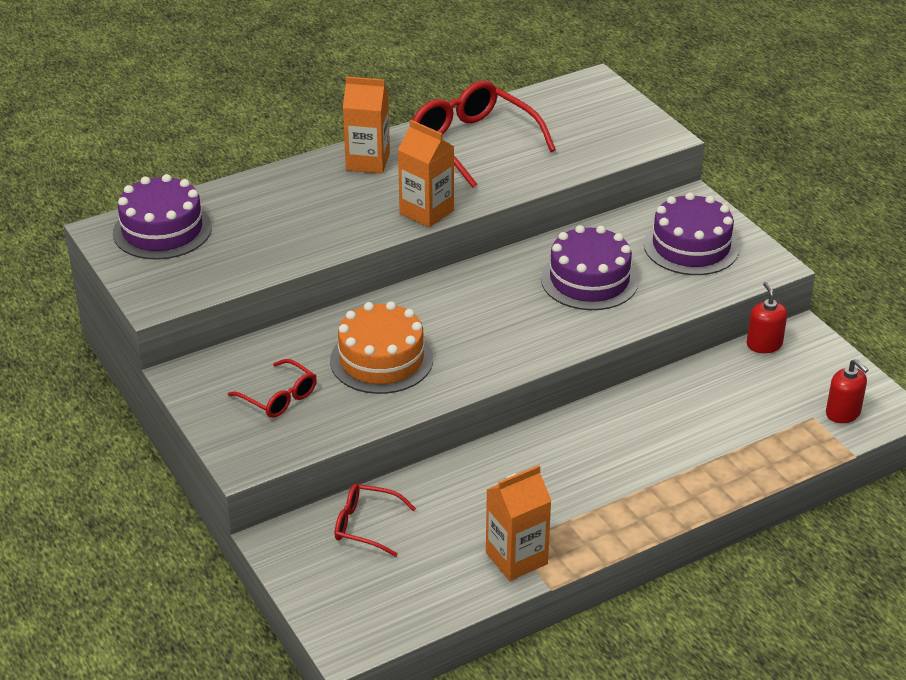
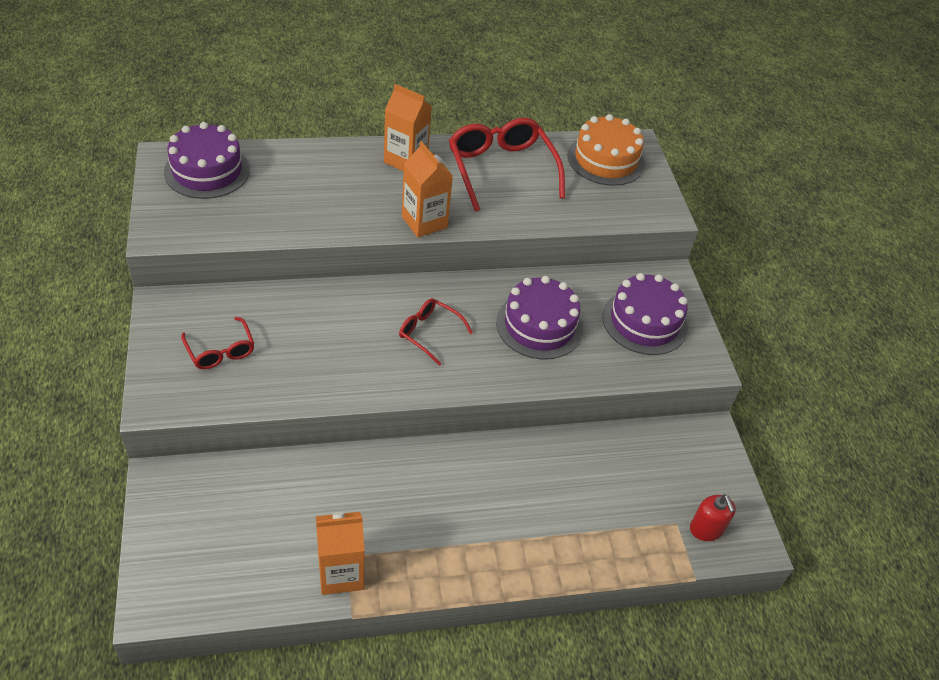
camera: 15 degrees right, 10 degrees up
(366, 525) = (238, 491): red glasses -> red glasses (429, 333)
(381, 360) = (323, 343): orange cake -> orange cake (606, 160)
(764, 344) = (671, 432): red soap dispenser -> none

